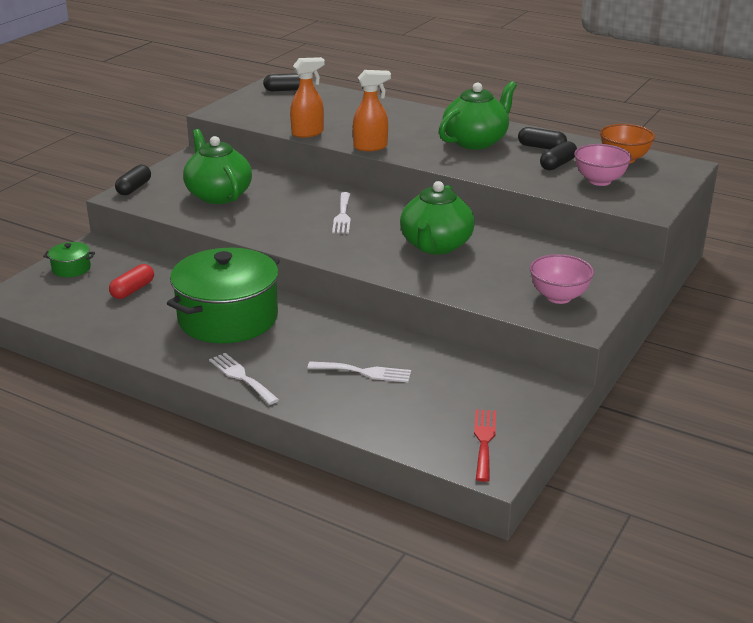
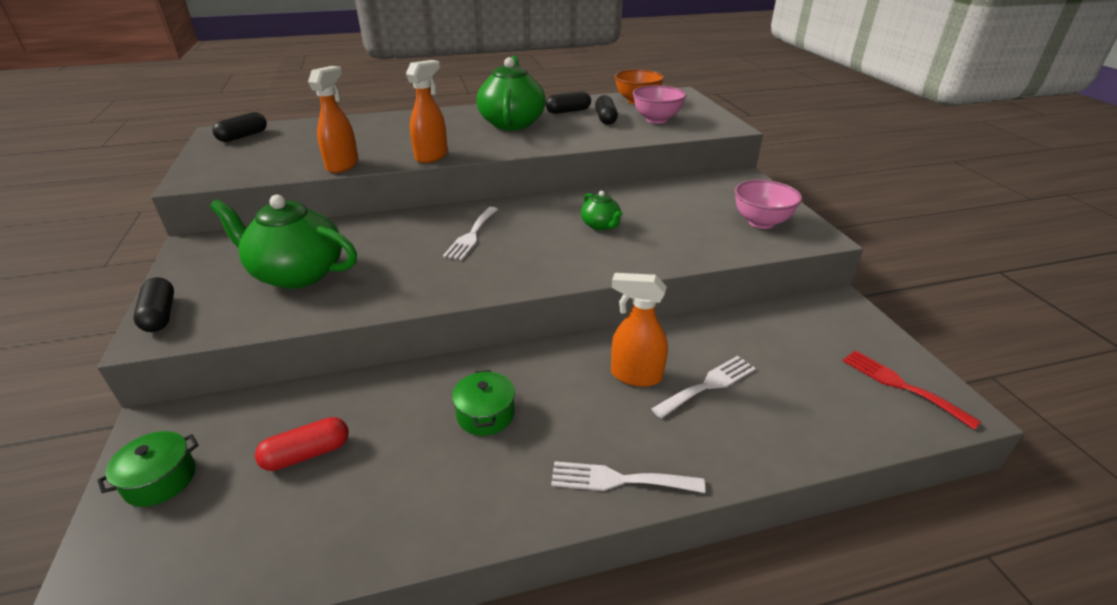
camera: 45 degrees left, 5 degrees up
(133, 290) = (307, 454): red capsule -> red capsule turned 75 degrees clockwise
(228, 318) = (485, 414): green pot -> green pot, size x0.41
(333, 345) = (635, 375): none -> orange spray bottle
(342, 215) = (471, 235): white fork -> white fork turned 60 degrees clockwise
(436, 246) = (600, 225): green teapot -> green teapot, size x0.49

